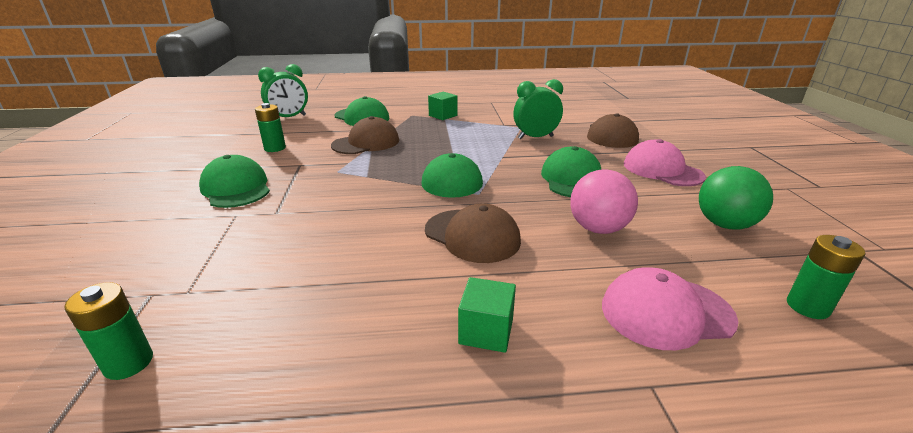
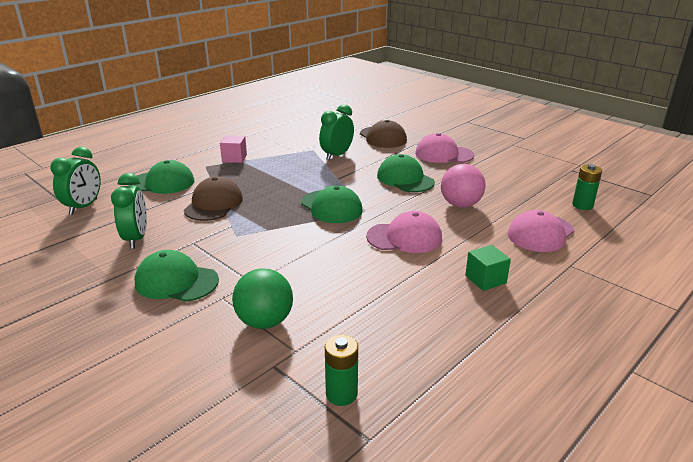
camera: 40 degrees left, 0 degrees up
(275, 148) = (136, 238): green battery -> green clock
(443, 115) = (234, 158): green cube -> pink cube
(472, 235) = (404, 237): brown cap -> pink cap
(724, 224) = (511, 178): green ball -> green ball (265, 321)

